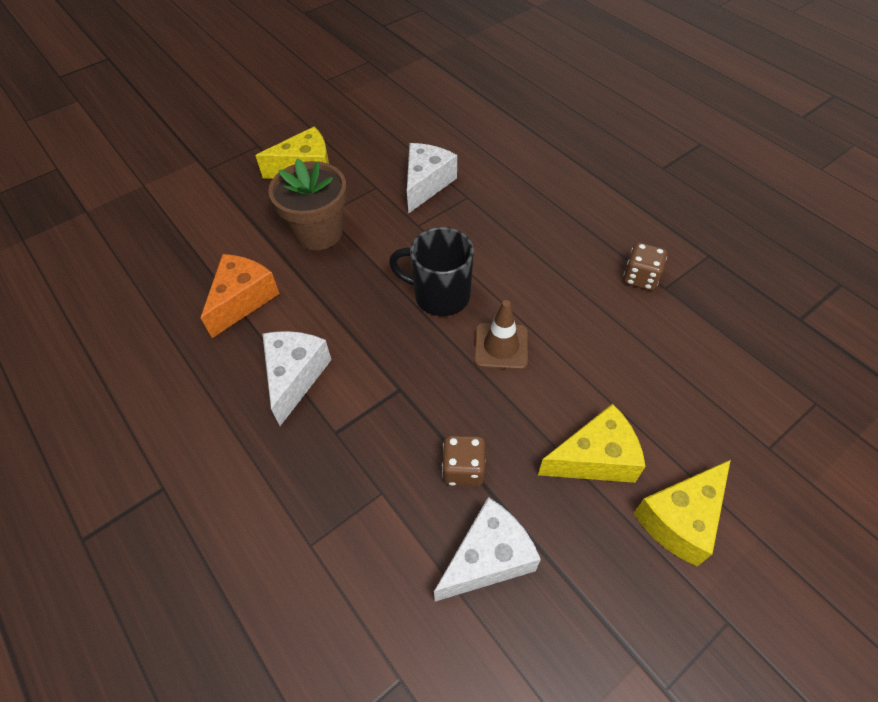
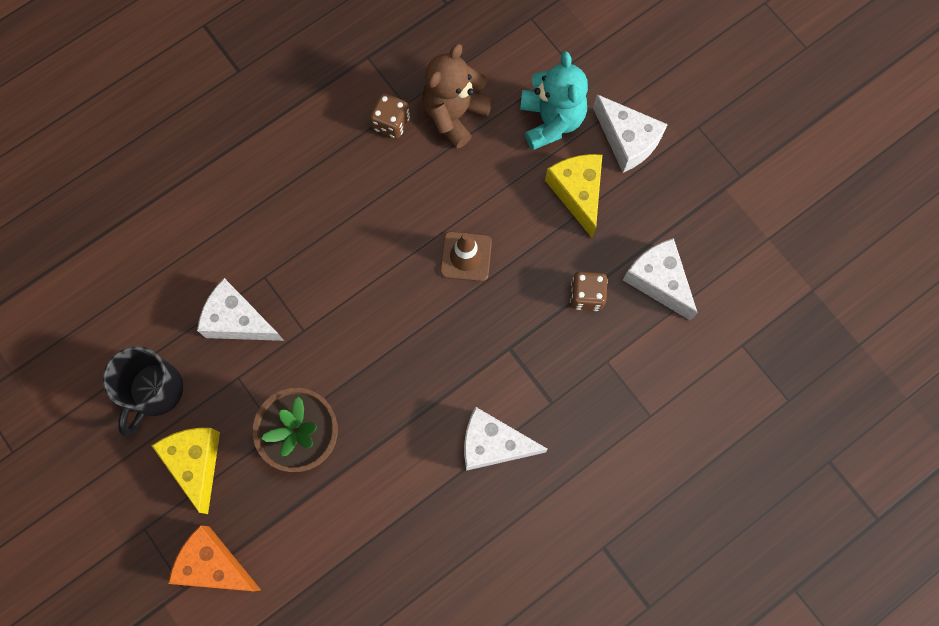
camera: 90 degrees left, 20 degrees up
(243, 300) = (397, 509): orange cheese -> orange cheese (214, 565)
(440, 295) = (403, 309): black mug -> black mug (155, 391)
(665, 331) = (455, 114): none -> brown teddy bear
(680, 519) = (627, 140): yellow cheese -> white cheese
(684, 427) = (551, 120): none -> turquoise teddy bear

